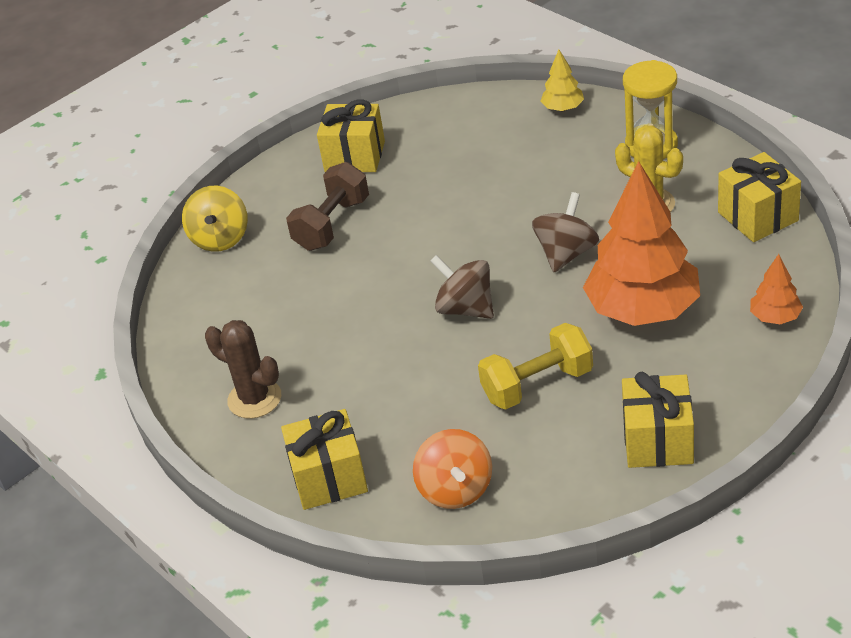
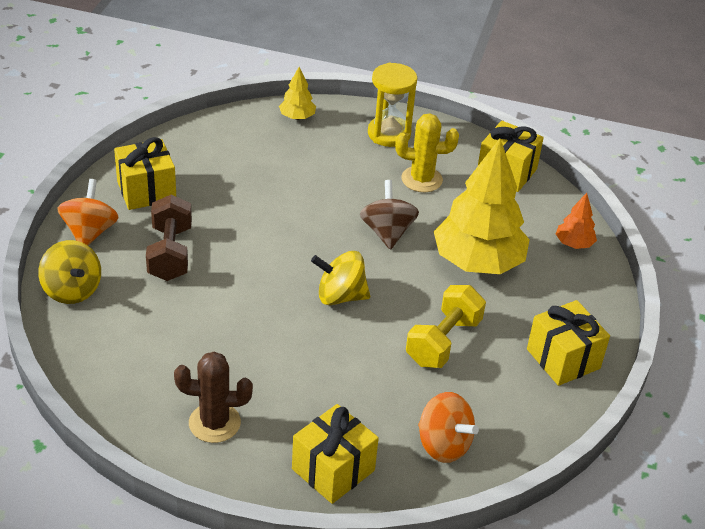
camera: 40 degrees left, 0 degrees up
(274, 186) = (90, 232): none -> orange spinning top
(465, 308) = (340, 296): brown spinning top -> yellow spinning top
(643, 310) = (478, 262): orange tree -> yellow tree

